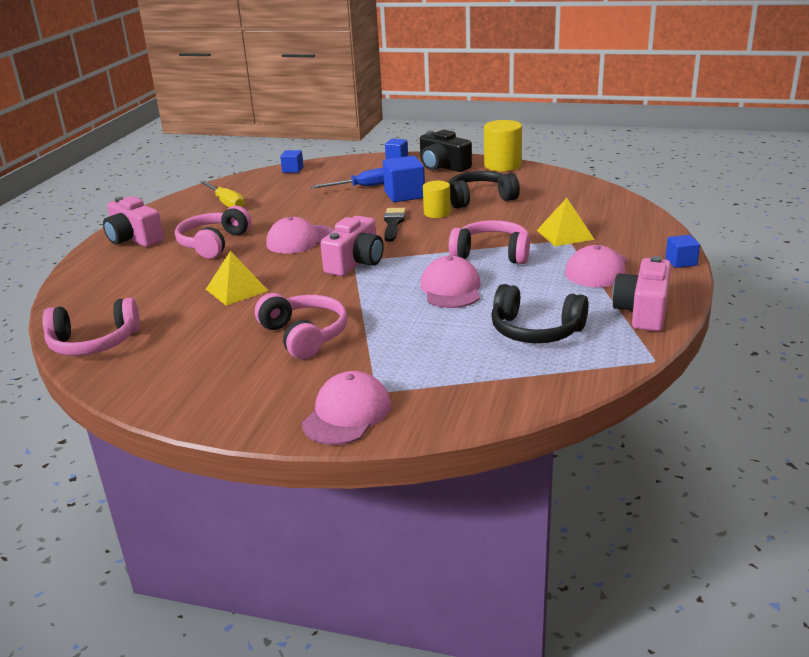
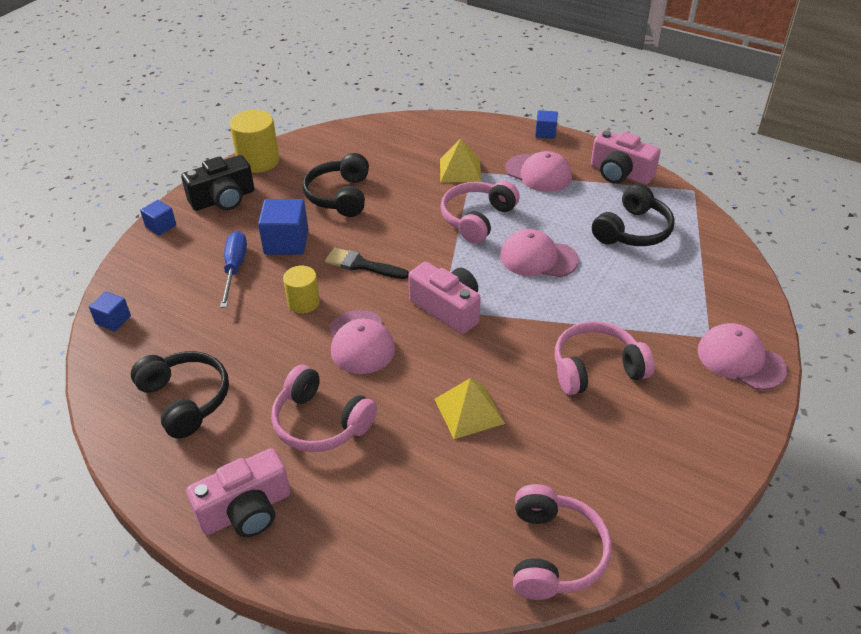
camera: 75 degrees left, 15 degrees up
(226, 203) = (185, 399): yellow screwdriver -> black headphones
(437, 213) = (356, 230): yellow cylinder -> yellow cylinder (303, 302)

